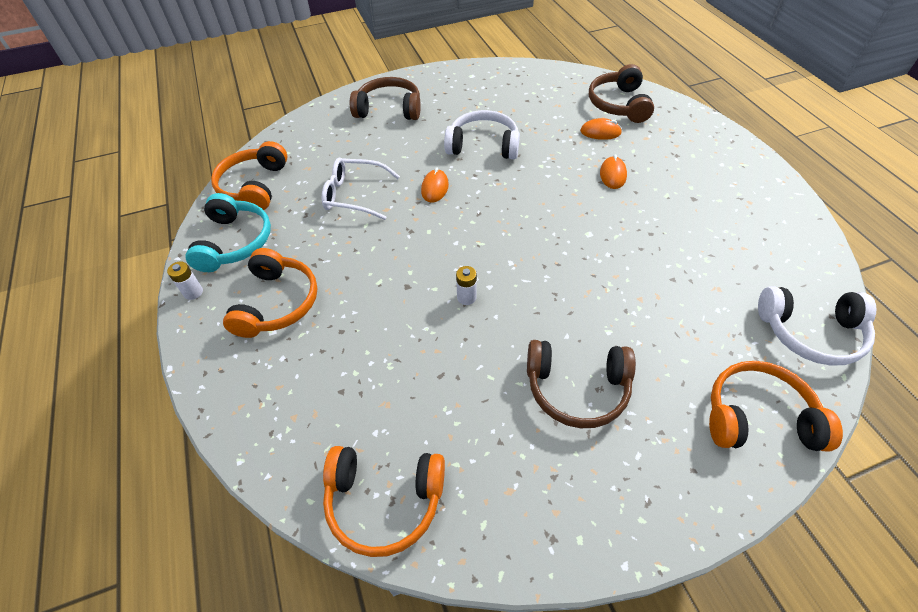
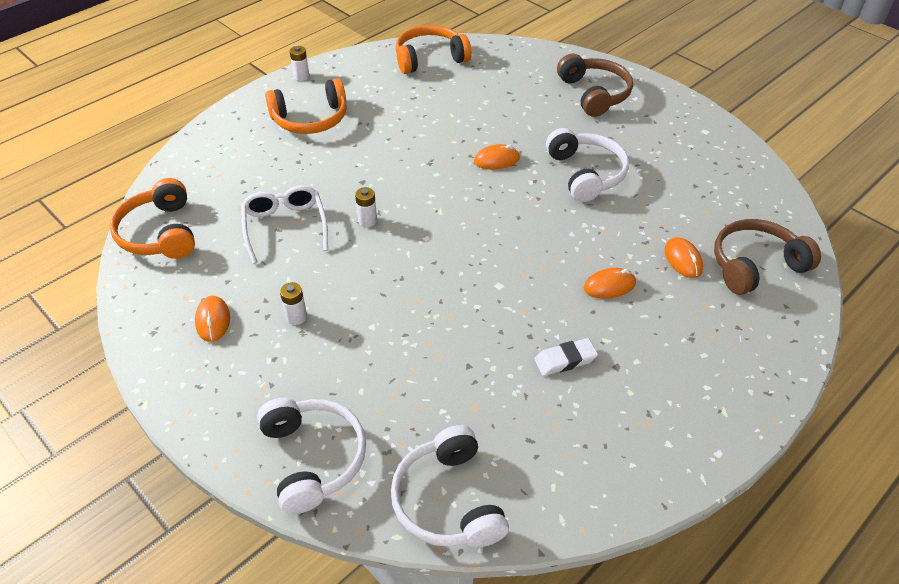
camera: 65 degrees right, 5 degrees down
(234, 242) = (361, 74): turquoise headphones -> none
(354, 195) = (454, 115): white glasses -> white glasses (285, 226)
(556, 469) = (213, 320): none -> orange mouse
(577, 388) = (296, 317): brown headphones -> white battery
(681, 222) = (565, 360): none -> white eraser
(758, 417) = (313, 458): orange headphones -> white headphones

